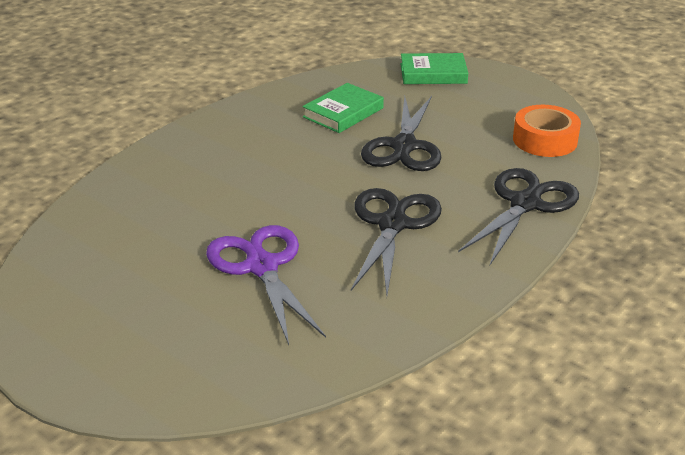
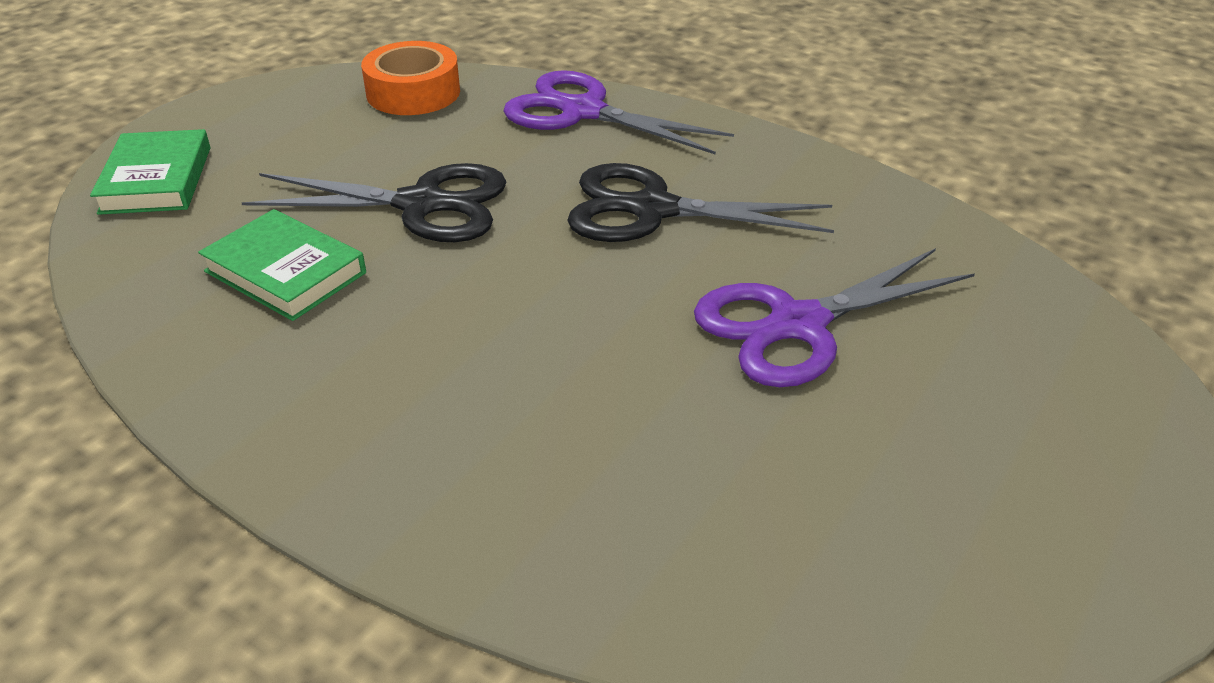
camera: 95 degrees left, 5 degrees up
(525, 203) = (582, 112): black scissors -> purple scissors

